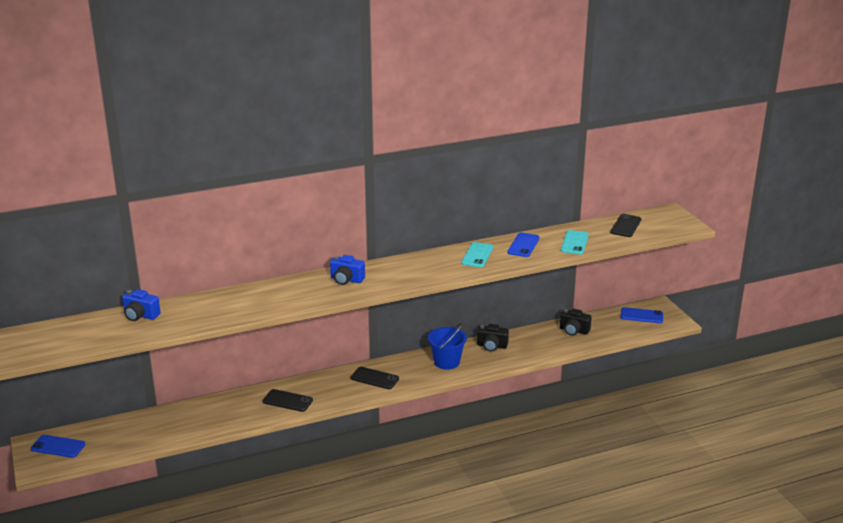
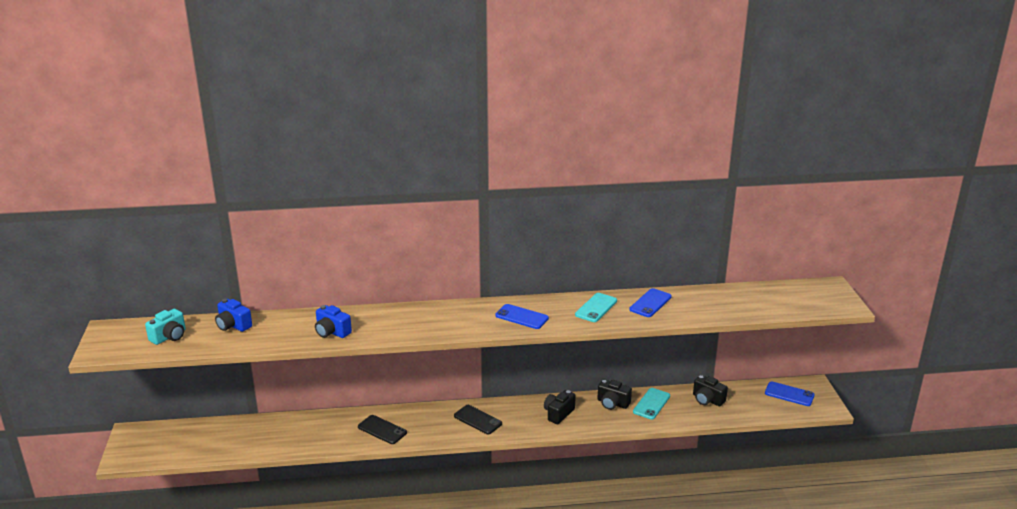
camera: 15 degrees right, 0 degrees up
(58, 446) = (150, 440): blue phone -> blue phone (521, 317)
(81, 334) = (169, 336): none -> turquoise camera
(346, 280) = (448, 316): blue camera -> blue camera (332, 332)
(446, 362) = (558, 413): blue bucket -> black camera
(574, 243) = (707, 308): turquoise phone -> turquoise phone (651, 404)
(625, 226) = (773, 296): black phone -> none

